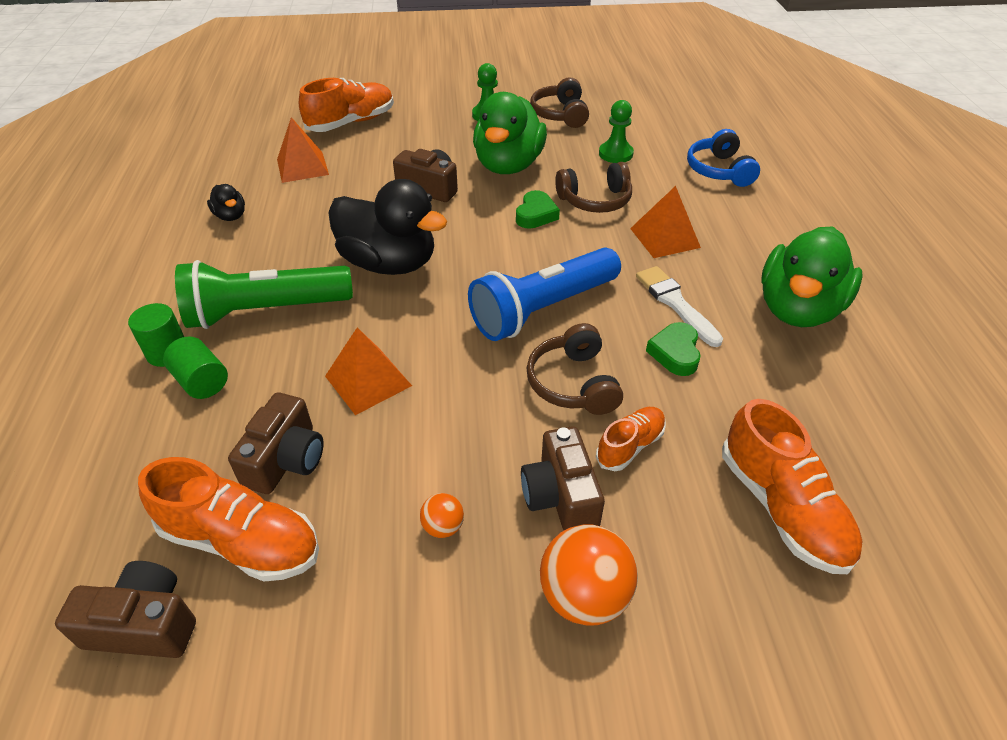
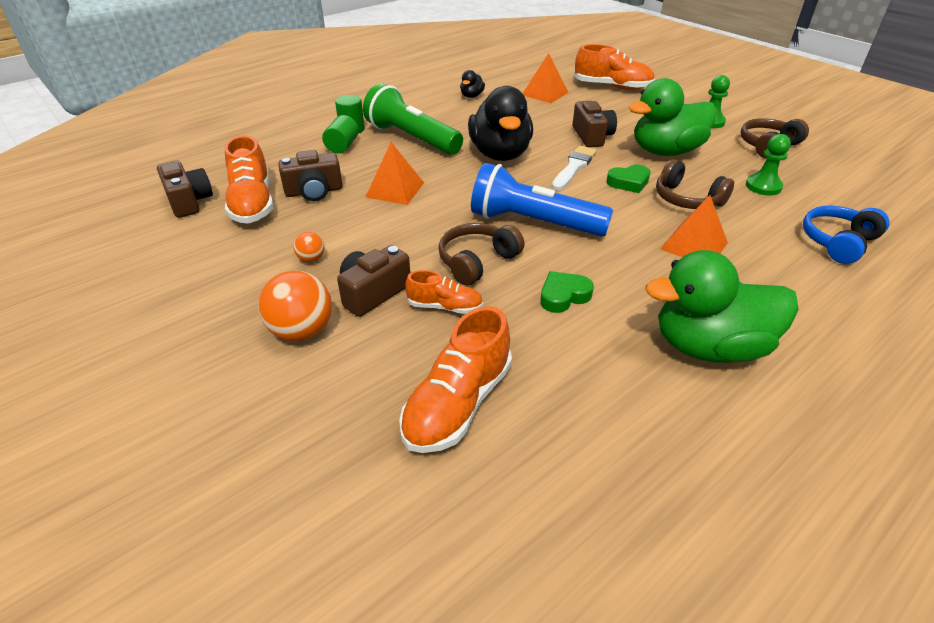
camera: 55 degrees right, 5 degrees down
(675, 303) = (620, 277): white brush -> white brush (574, 167)

